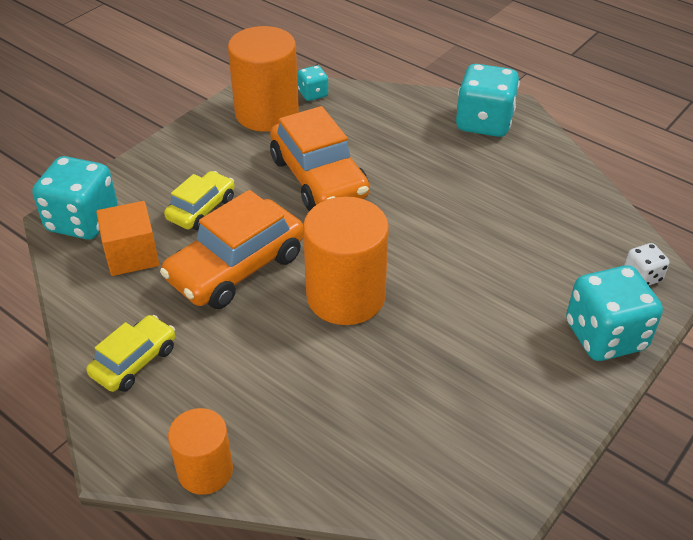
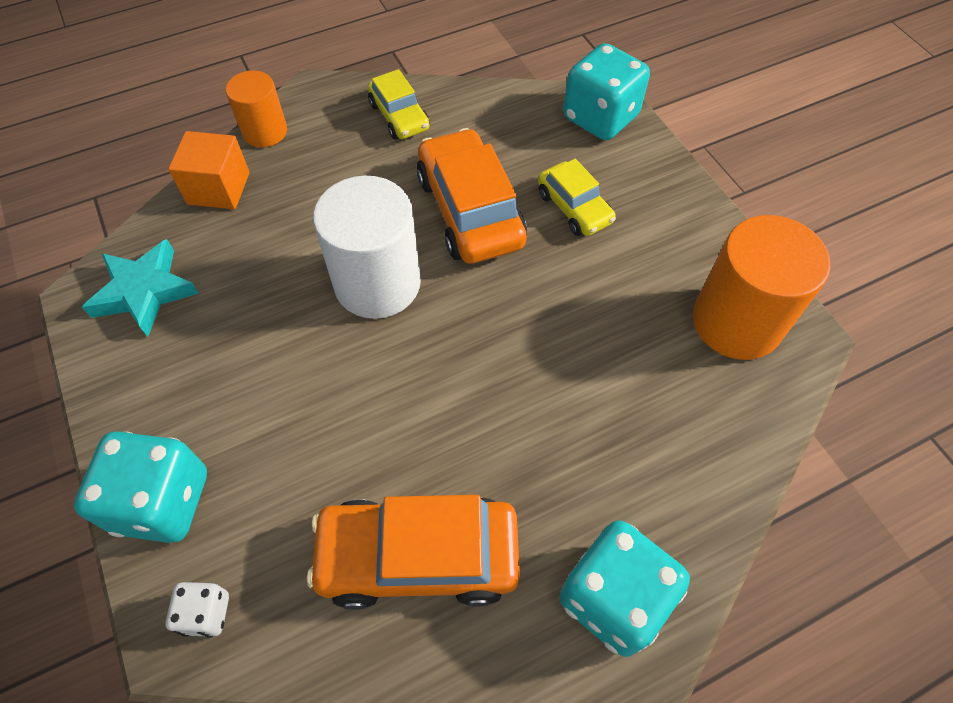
camera: 115 degrees right, 15 degrees up
(132, 255) = (531, 141): orange cube -> orange cube (219, 188)
(313, 94) = (767, 391): turquoise dice -> none
(318, 178) = (577, 329): orange car -> orange car (418, 556)
(345, 296) = (377, 283): orange cylinder -> white cylinder
(459, 458) = (144, 291): none -> turquoise star

